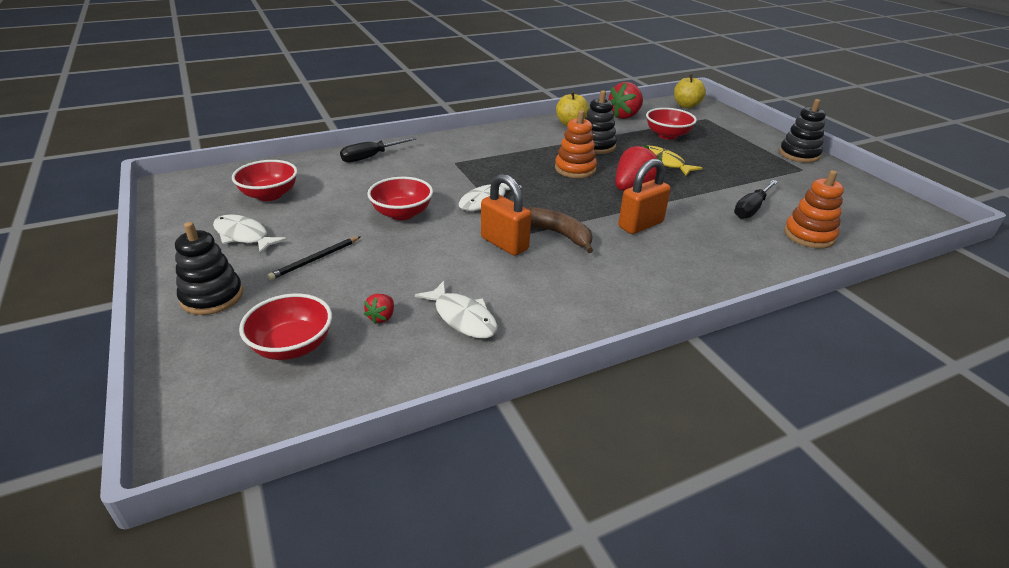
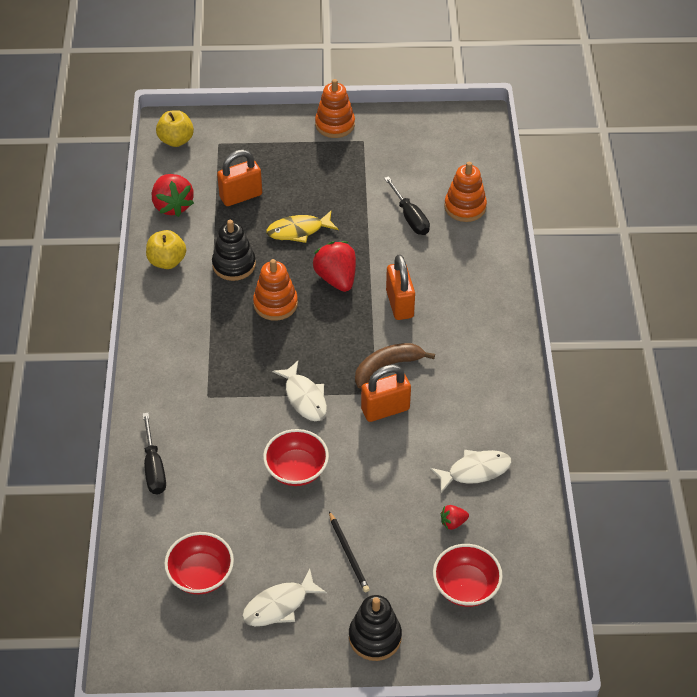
camera: 65 degrees left, 15 degrees up
(381, 317) = (453, 522): red strawberry -> red strawberry turned 120 degrees clockwise
(667, 135) = (241, 196): red bowl -> orange padlock
(799, 154) = (335, 124): black stacking toy -> orange stacking toy

